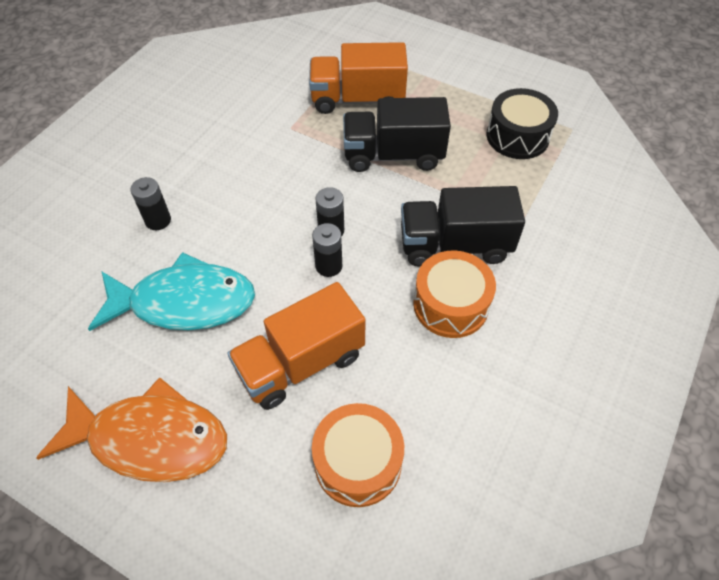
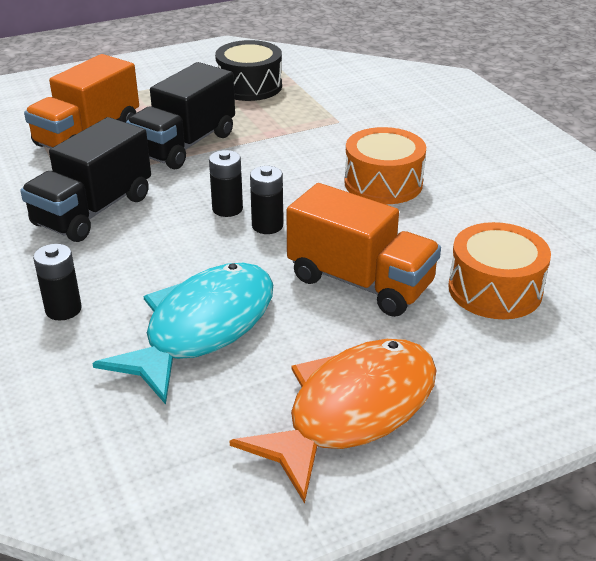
camera: 55 degrees left, 20 degrees down
(301, 363) = (360, 282): orange truck -> orange truck turned 60 degrees counterclockwise
(454, 245) = (325, 157): black truck -> black truck (93, 211)

